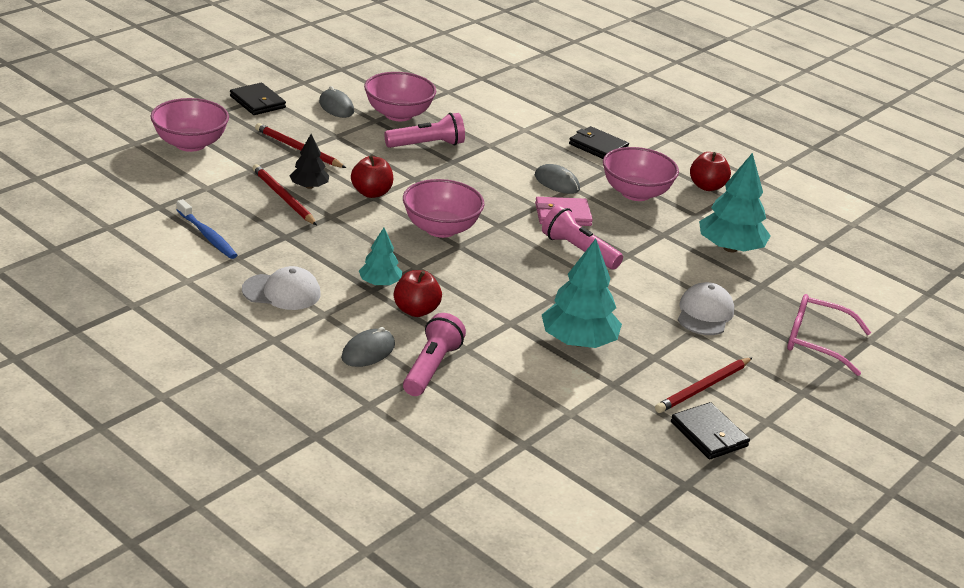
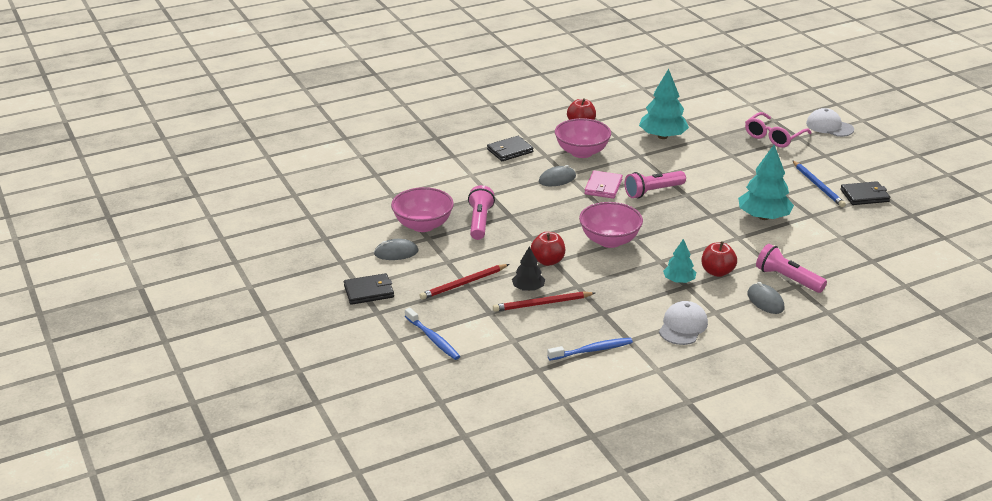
camera: 65 degrees left, 0 degrees up
(190, 144) = (433, 339): pink bowl -> blue toothbrush
(703, 388) = (818, 186): red pencil -> blue pencil
(705, 313) = (738, 165): white cap -> white cap (829, 126)

